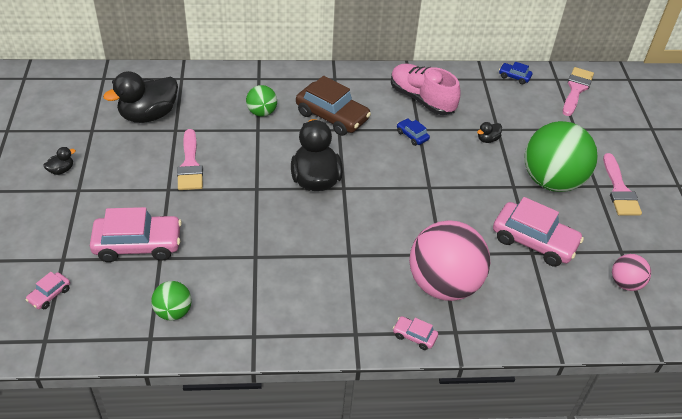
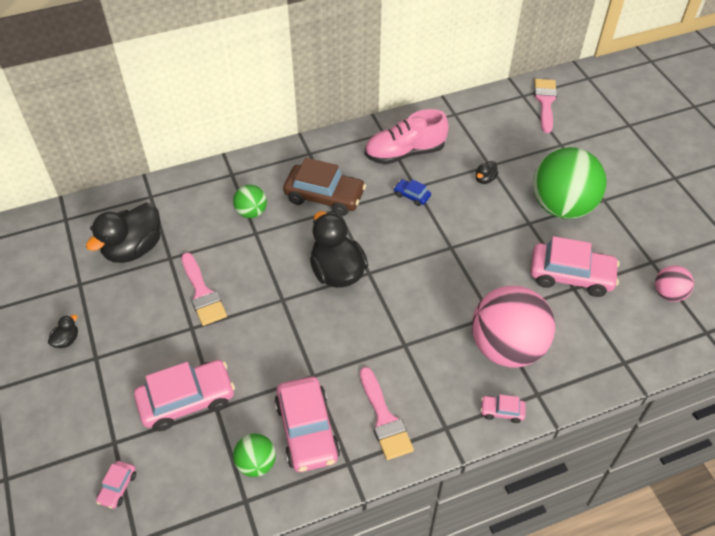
camera: 15 degrees left, 5 degrees up
(229, 299) = (307, 430): none -> pink car
(421, 99) = (404, 153): pink shoe -> pink shoe turned 45 degrees counterclockwise
(514, 77) = (482, 104): blue car -> none
(619, 190) = (626, 198): pink brush -> pink brush (384, 419)

